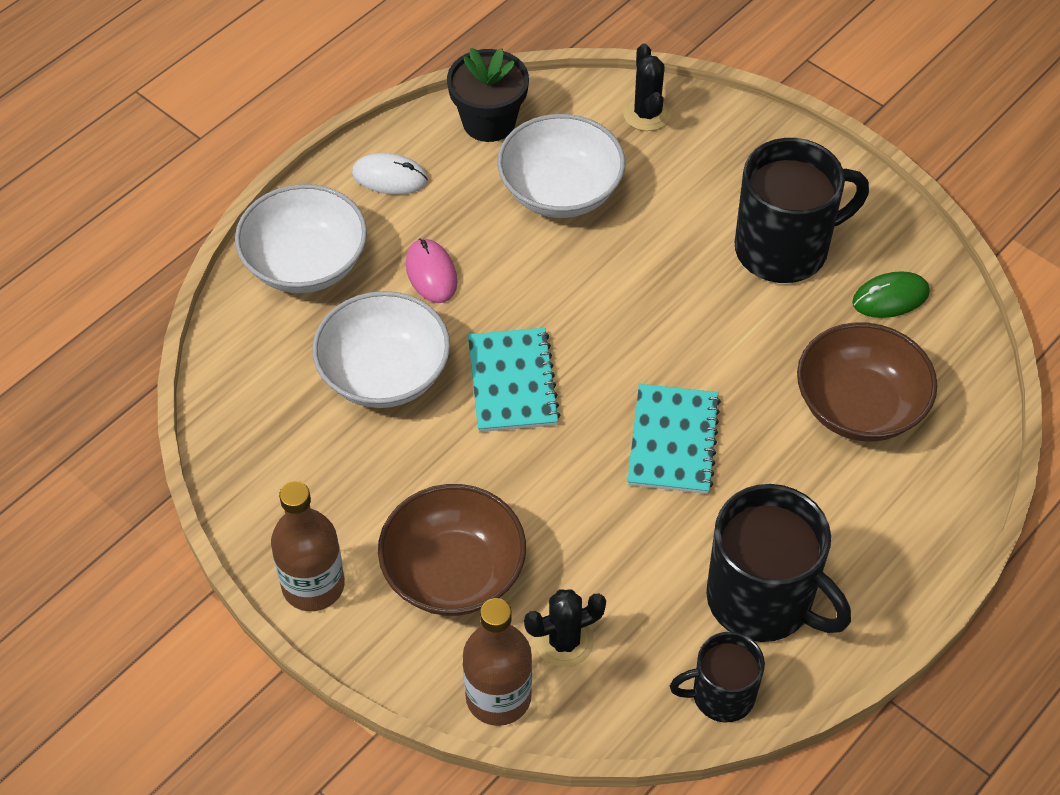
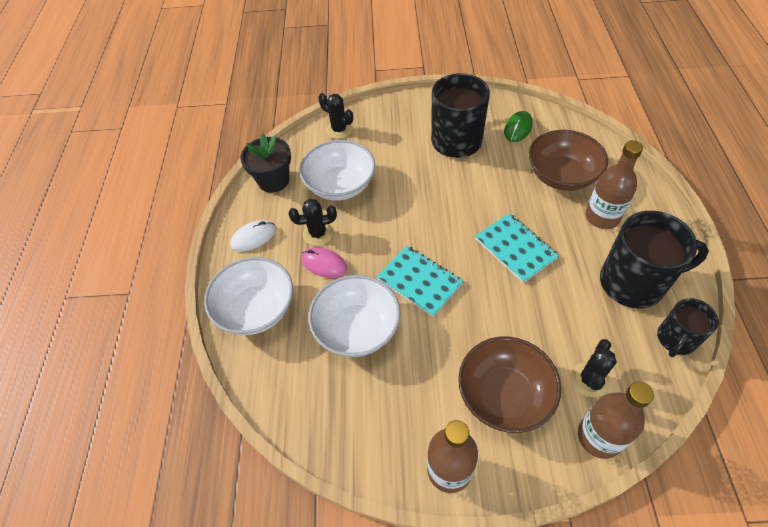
camera: 40 degrees left, 0 degrees up
(465, 231) = (318, 234): none -> black cactus
(836, 498) = (602, 217): none -> brown bottle

